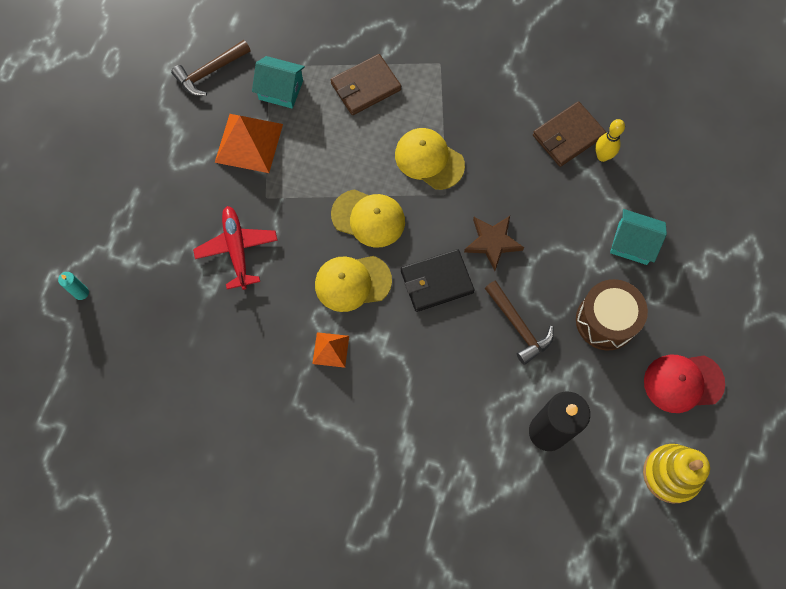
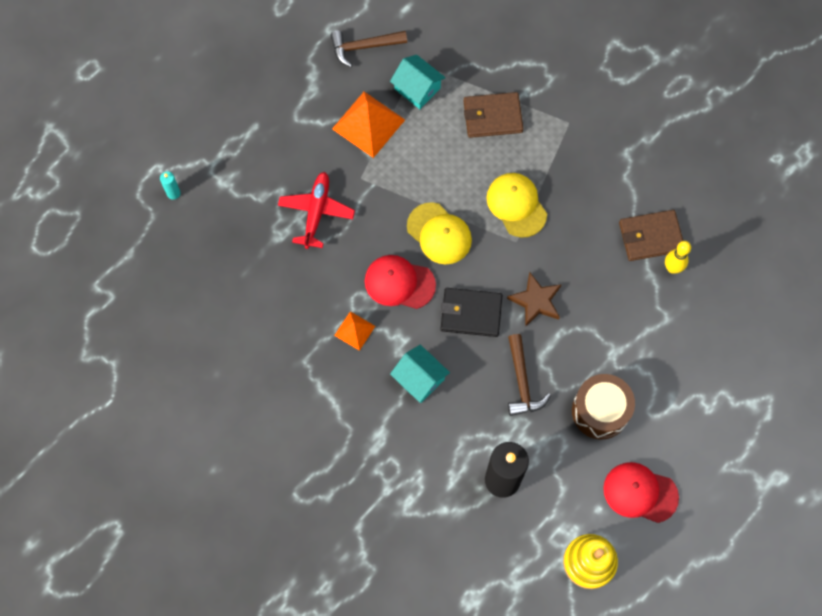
camera: 25 degrees right, 0 degrees up
(352, 283) = (399, 283): yellow cap -> red cap
(632, 243) = (659, 356): turquoise house -> turquoise house (419, 378)

